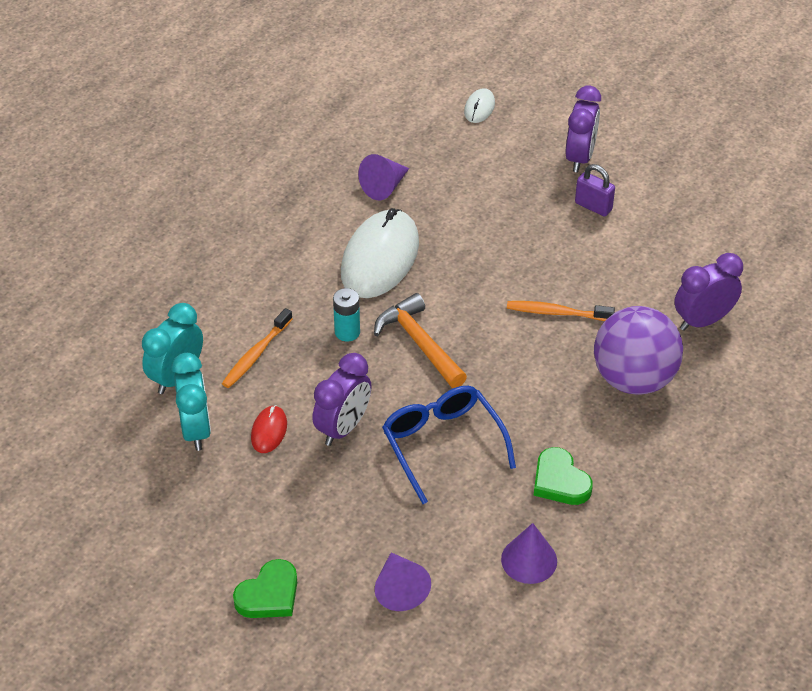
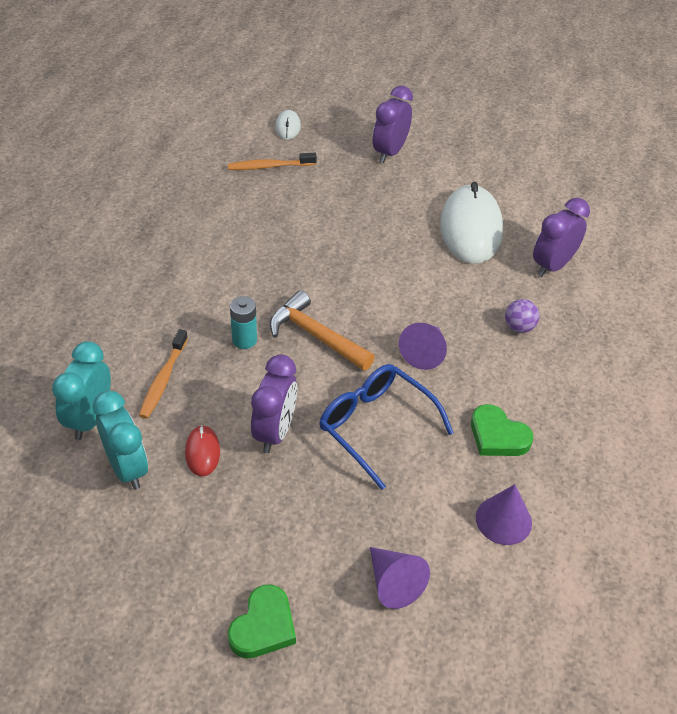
camera: 20 degrees left, 0 degrees up
(380, 258) = (249, 267): white mouse -> white mouse (470, 228)
(384, 187) = (230, 205): purple cone -> purple cone (424, 353)
(557, 313) = (427, 284): orange toothbrush -> orange toothbrush (270, 166)
(580, 157) = (389, 152): purple clock -> purple clock turned 150 degrees counterclockwise
(593, 206) = (418, 189): purple padlock -> none
(633, 379) = (519, 327): purple ball -> purple ball, size x0.42

